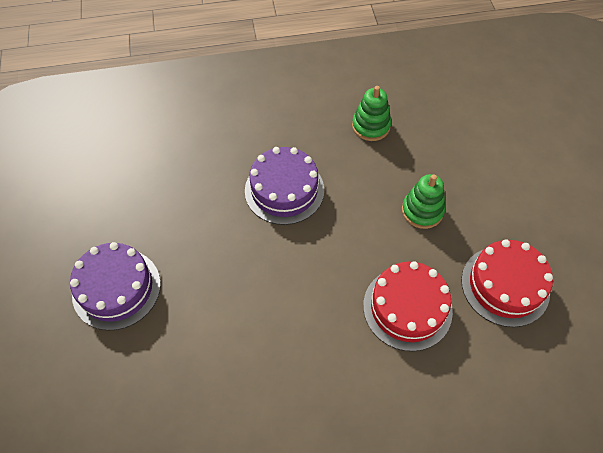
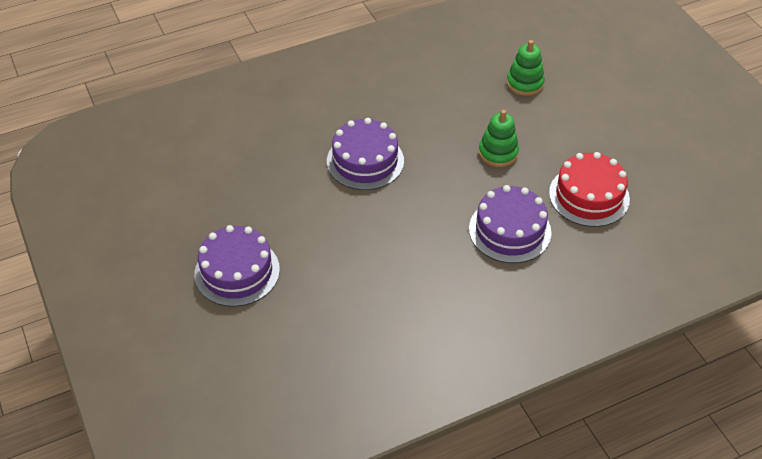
camera: 15 degrees left, 10 degrees down
(371, 126) = (427, 93): green stacking toy -> green stacking toy (525, 83)
(407, 308) = (510, 230): red cake -> purple cake

